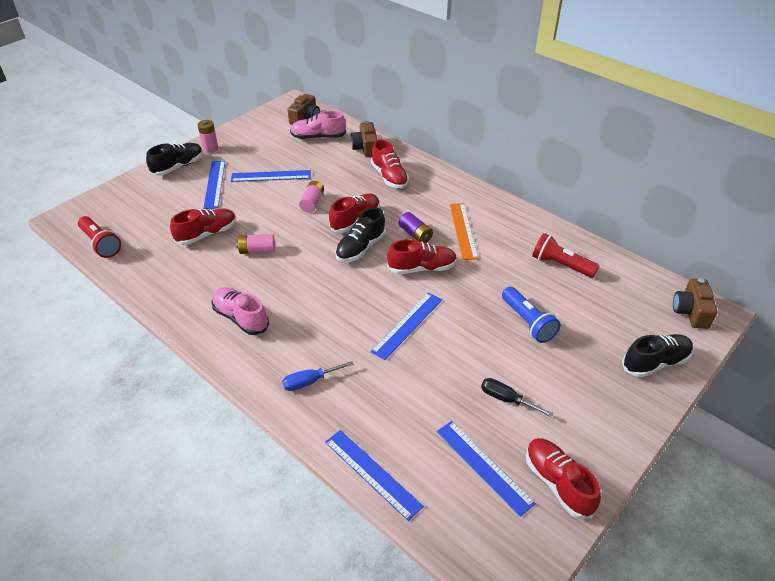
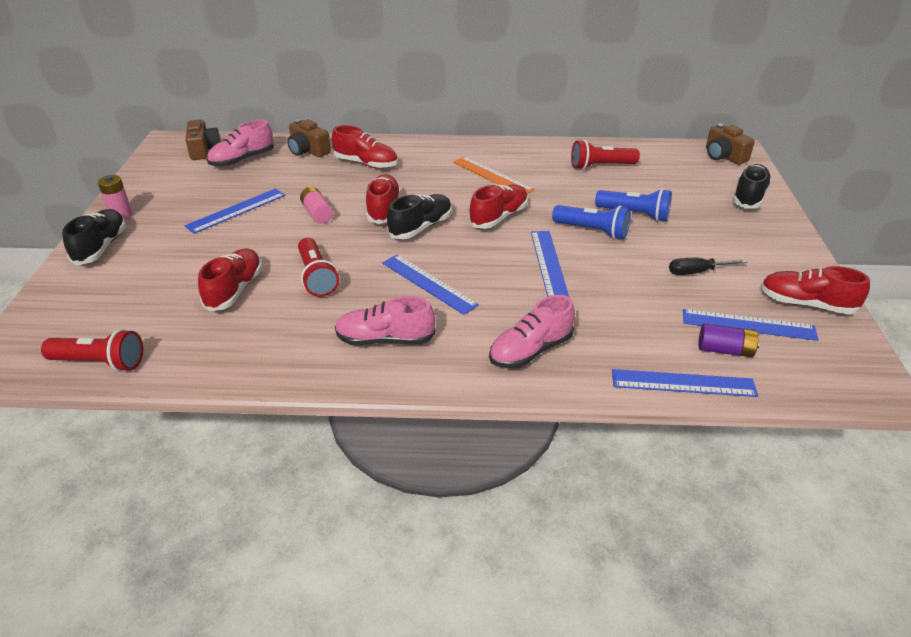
camera: 40 degrees left, 5 degrees down
(215, 184) = (176, 243): blue ruler -> blue ruler (428, 283)
(257, 250) = (316, 277): pink battery -> red flashlight
(310, 381) = (530, 351): blue screwdriver -> pink shoe
(360, 248) = (421, 227): black shoe -> black shoe turned 135 degrees counterclockwise
(415, 234) = (456, 196): purple battery -> purple battery (725, 350)
(474, 317) = (592, 231): none -> blue flashlight

